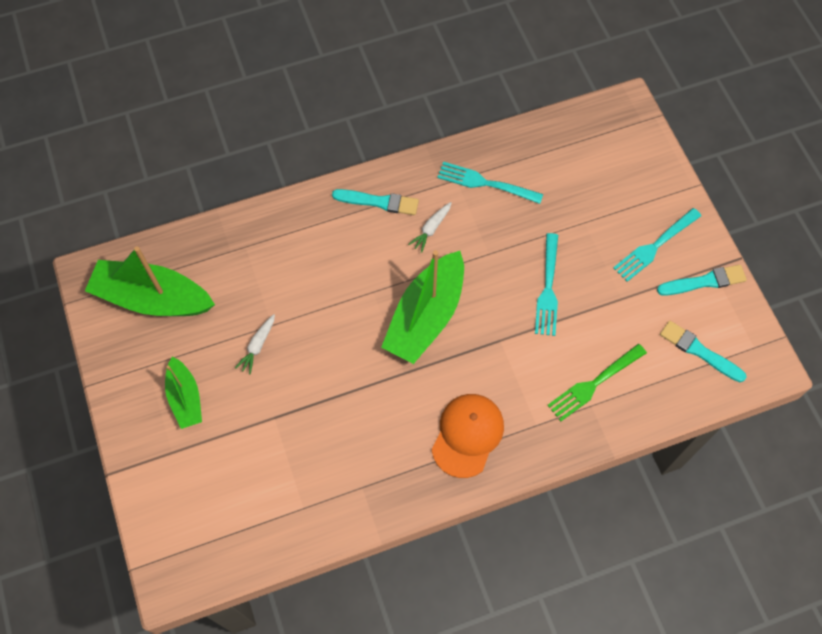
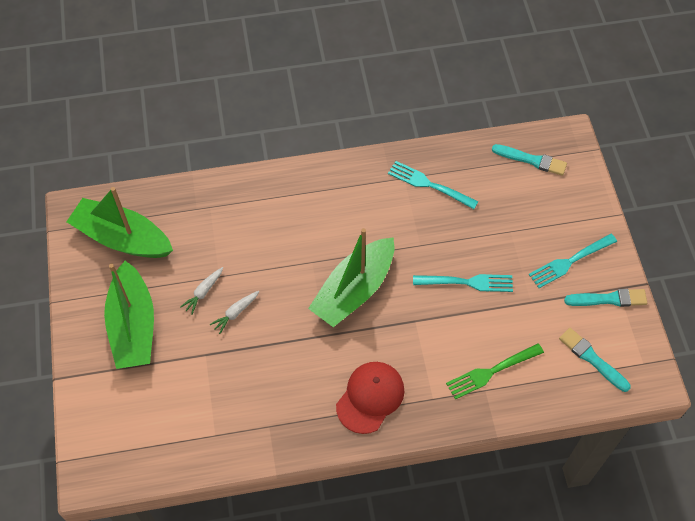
camera: 10 degrees right, 5 degrees down
(185, 398) = (133, 326): green boat -> green boat, size x1.75
(379, 202) = (332, 187): turquoise brush -> turquoise brush (531, 160)
(431, 229) = (374, 216): white carrot -> white carrot (236, 313)
(467, 435) = (370, 397): orange cap -> red cap
(548, 288) = (466, 282): turquoise fork -> turquoise fork turned 105 degrees counterclockwise

